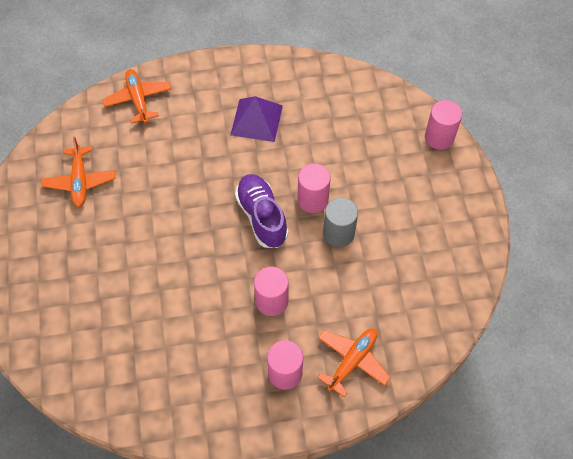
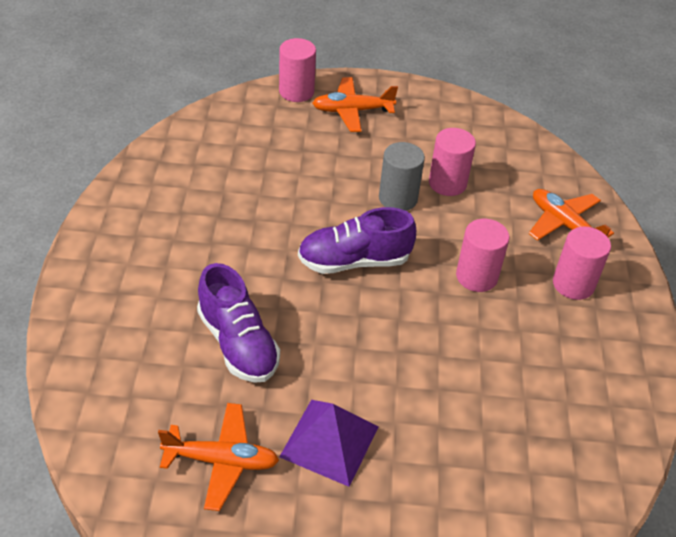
camera: 80 degrees left, 15 degrees down
(138, 99) = (99, 360): orange plane -> orange plane (352, 111)
(168, 166) = (238, 343): none -> purple shoe
(256, 120) = (201, 235): purple pyramid -> purple pyramid (329, 441)
(313, 200) = (344, 210): pink cylinder -> pink cylinder (447, 183)

